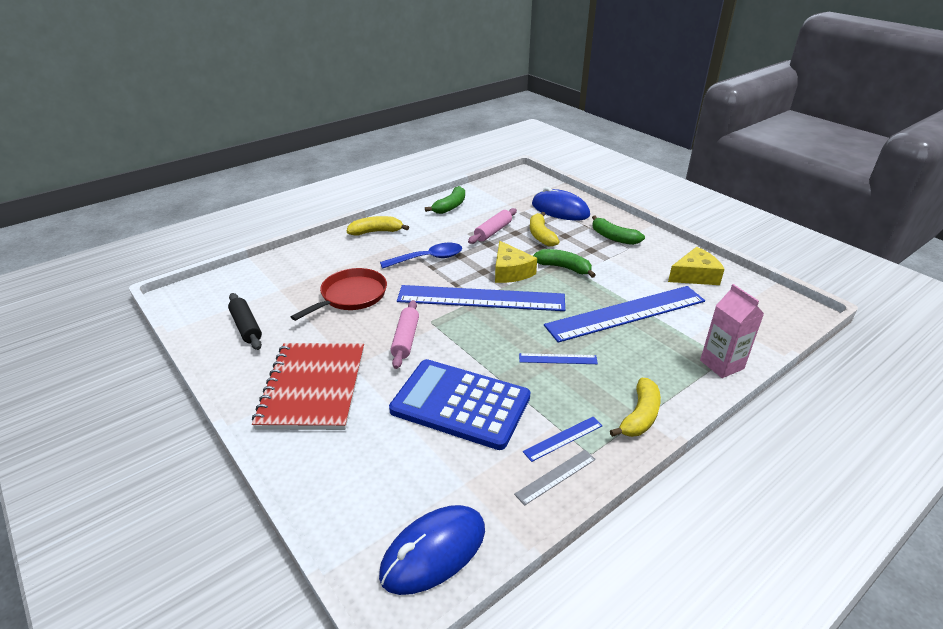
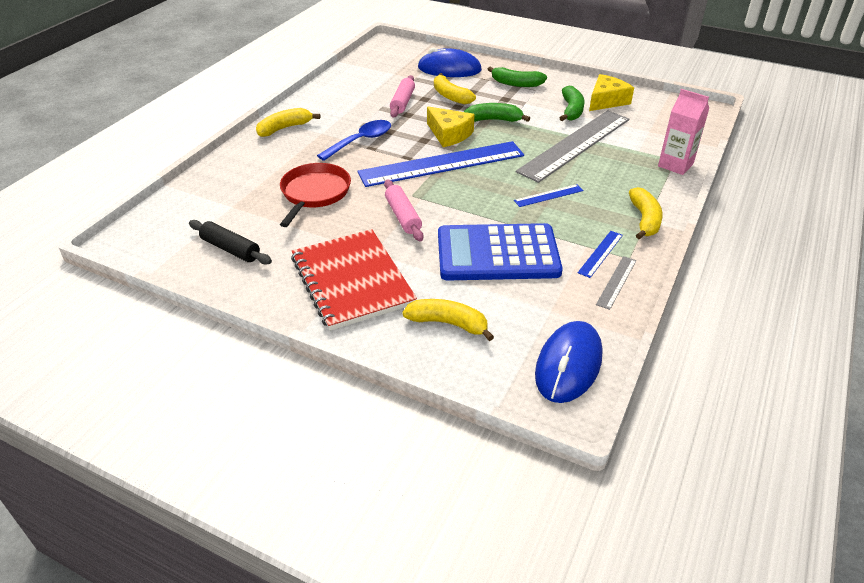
camera: 25 degrees left, 5 degrees up
(358, 460) = (448, 323): none -> yellow banana
(450, 206) = (340, 88): green banana -> green banana (571, 110)
(626, 313) = (575, 145): blue ruler -> grey ruler

